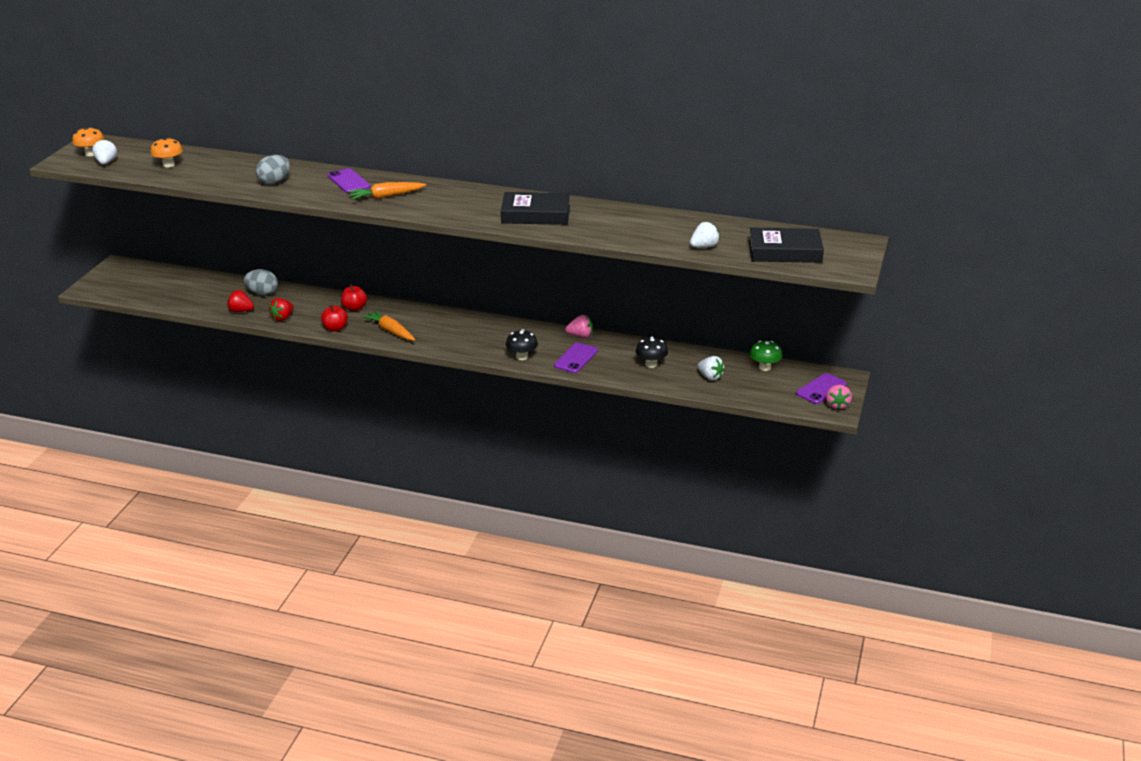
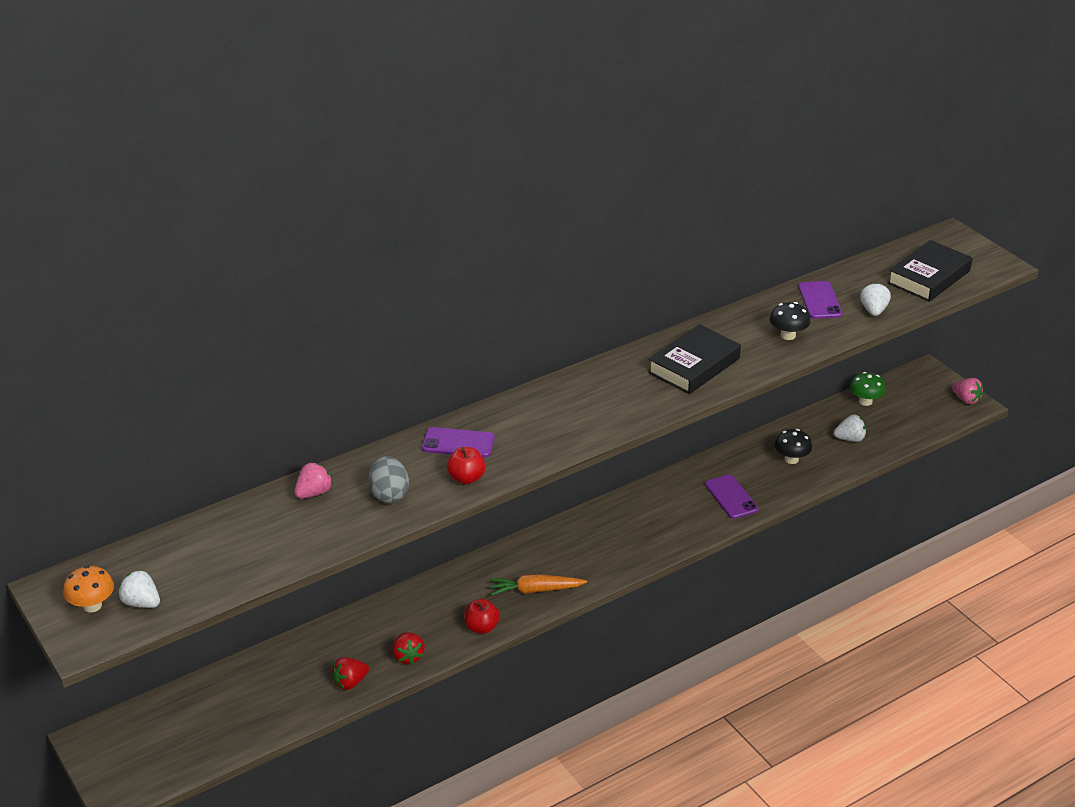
camera: 50 degrees left, 5 degrees up
(168, 165) = (223, 554): orange mushroom -> none
(262, 293) = (329, 646): grey egg -> none
(354, 308) = (453, 592): red apple -> red apple (466, 478)
(386, 196) = (531, 435): orange carrot -> none
(522, 357) = (690, 528): black mushroom -> black mushroom (788, 335)
(580, 336) = (692, 473): pink strawberry -> pink strawberry (314, 493)
(821, 389) = (932, 393): purple phone -> purple phone (819, 300)

